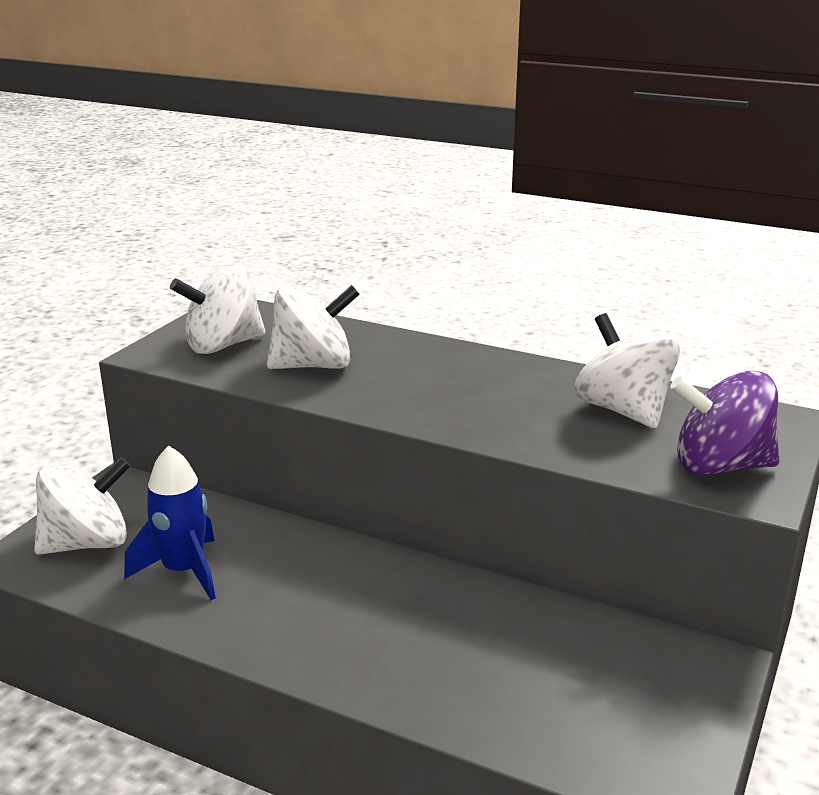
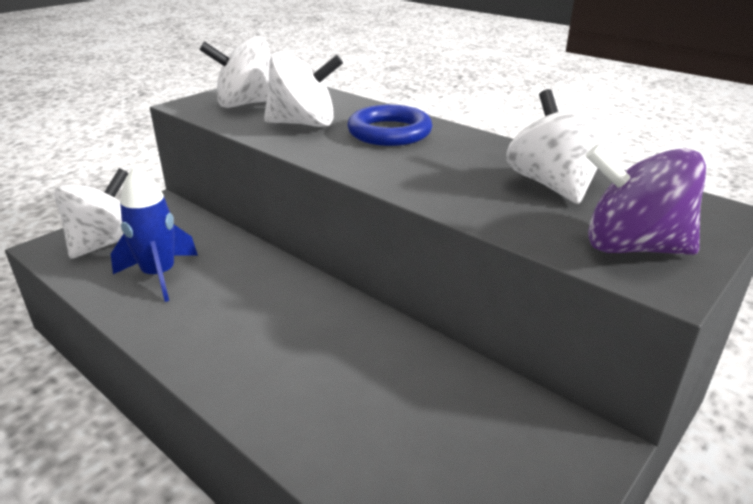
camera: 15 degrees right, 5 degrees up
(87, 543) = (106, 243): white spinning top -> white spinning top turned 45 degrees counterclockwise
(419, 366) = (389, 132): none -> blue ring

